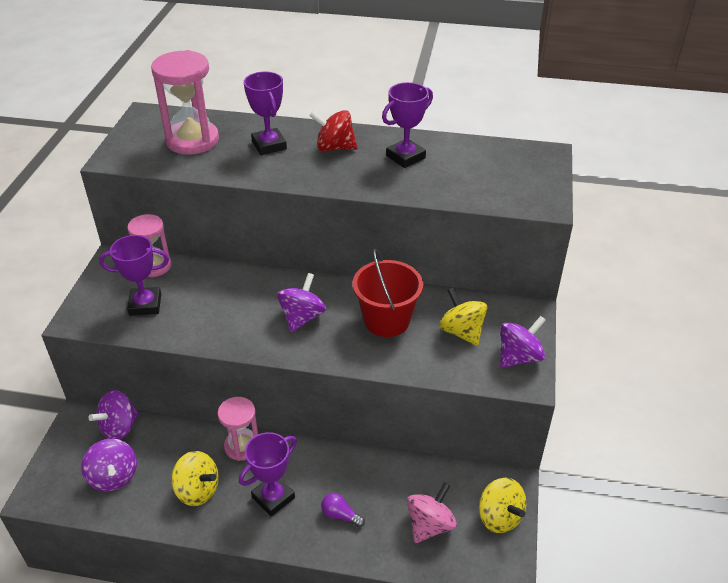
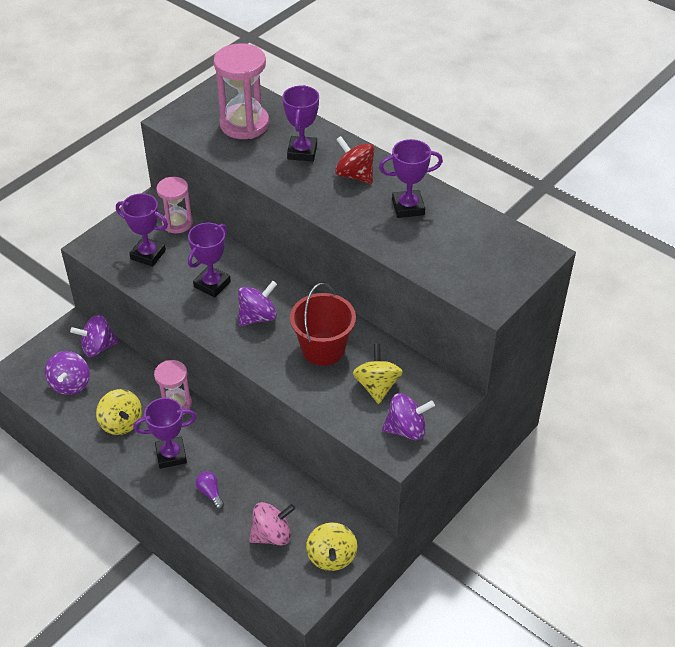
camera: 30 degrees right, 5 degrees up
(233, 306) = (212, 284): none -> purple trophy

